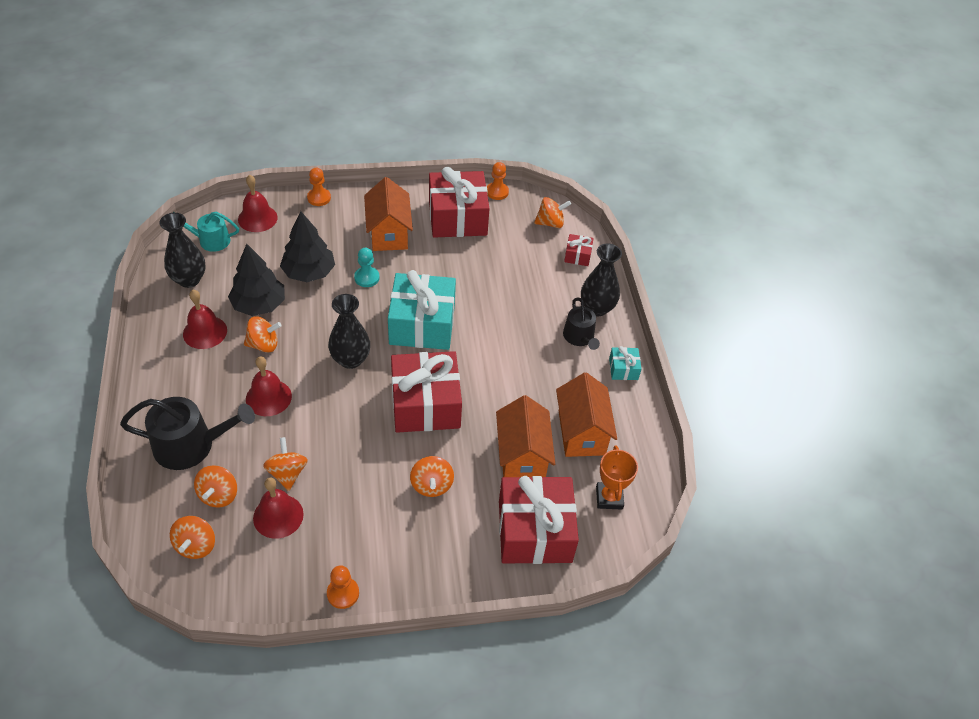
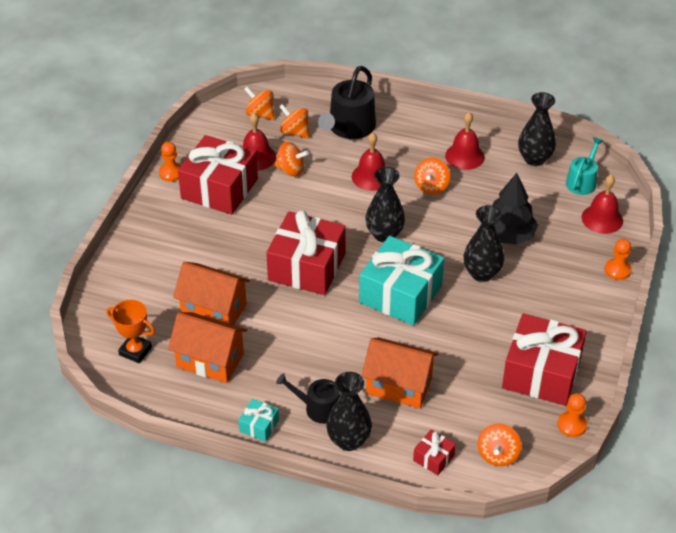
camera: 120 degrees right, 5 degrees down
(259, 305) = (481, 194): black tree -> none
(367, 278) = (482, 273): turquoise pawn -> black vase
(389, 233) = (539, 308): orange house -> orange house (399, 386)
(432, 485) = (225, 245): orange spinning top -> none
(534, 531) = (141, 291): red gift -> red gift (219, 188)

